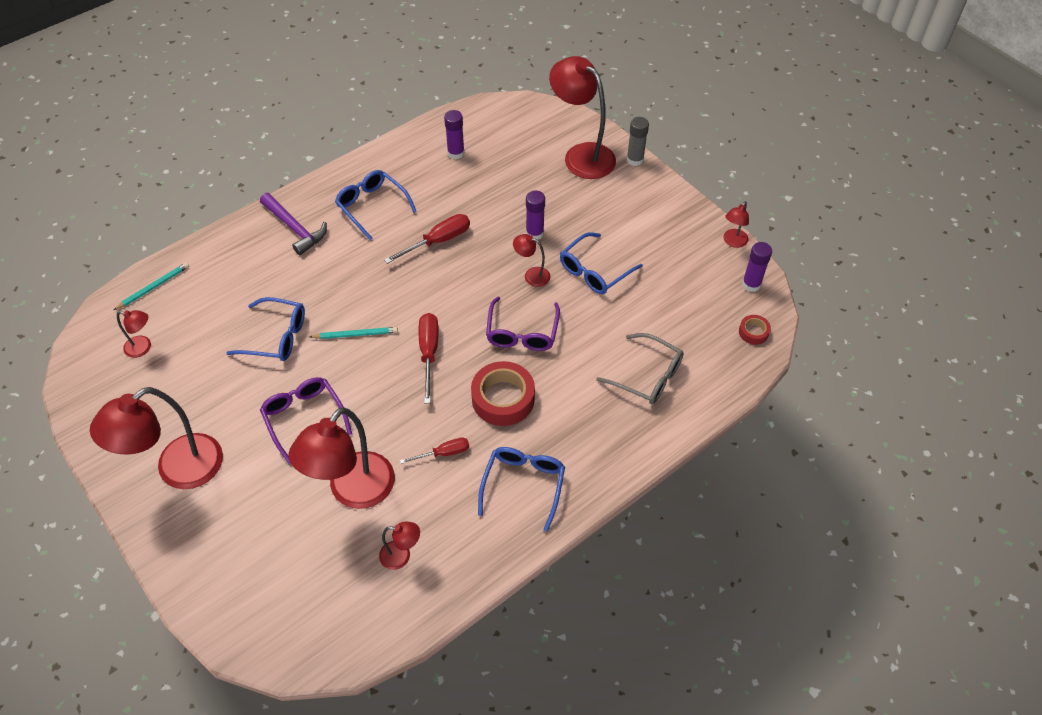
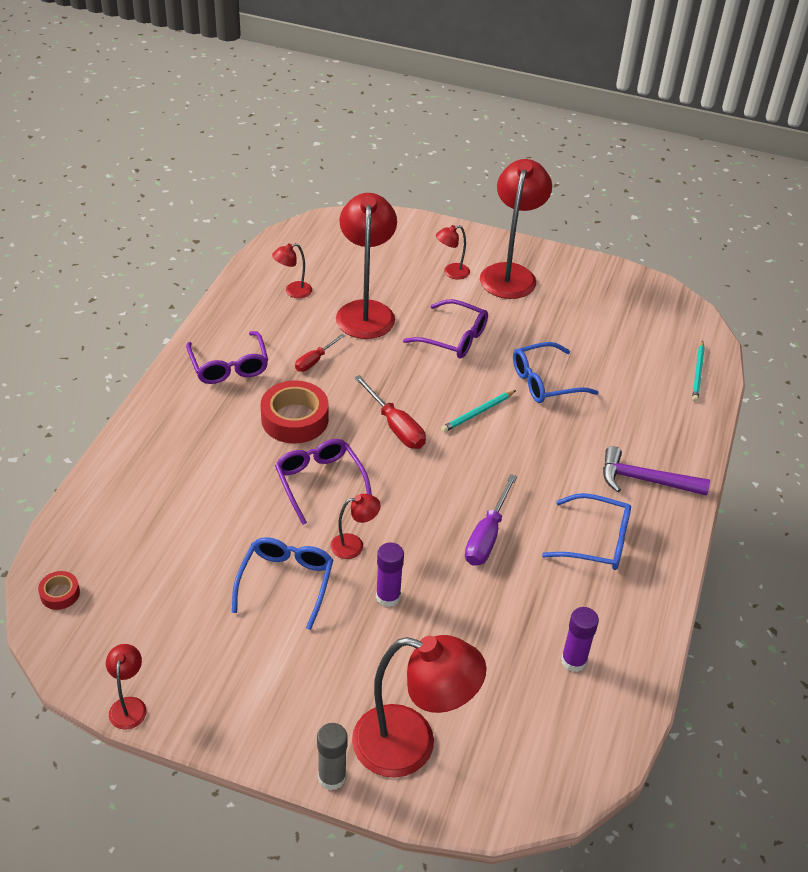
camera: 145 degrees right, 10 degrees down
(143, 348) = (641, 329): red lamp -> red lamp (451, 272)
(438, 241) = (487, 536): red screwdriver -> purple screwdriver
(523, 486) = (229, 366): blue glasses -> purple glasses
(647, 376) = (163, 496): grey glasses -> none
(751, 284) = (83, 654): purple glue stick -> none

